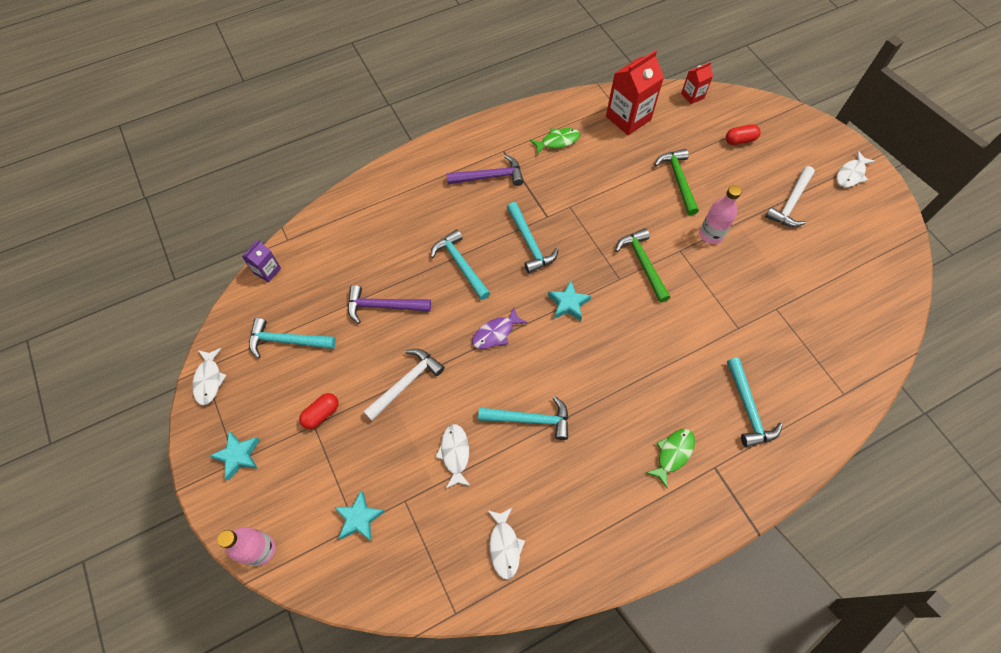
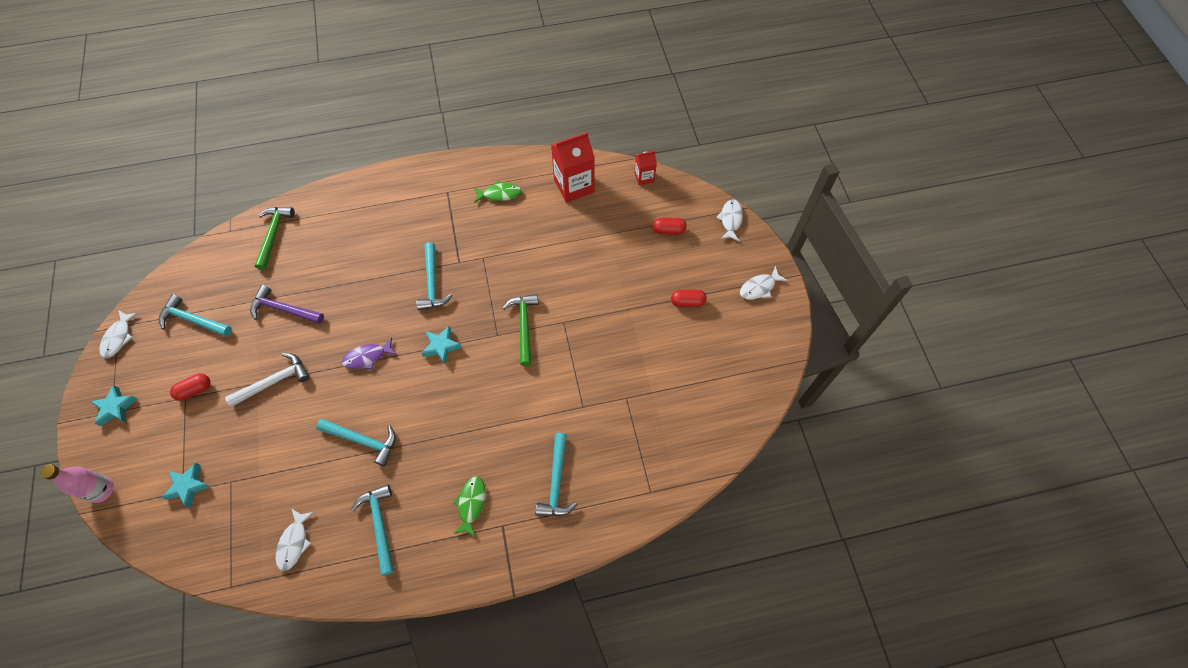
camera: 15 degrees right, 0 degrees up
(267, 271) = (202, 255): purple carton -> none
(455, 453) = (288, 453): white fish -> white fish (730, 220)
(460, 264) = (364, 288): turquoise hammer -> turquoise hammer (379, 525)
(489, 177) = (424, 213): purple hammer -> none
(673, 454) = (471, 504): green fish -> green fish turned 45 degrees counterclockwise
(678, 180) = (592, 255): green hammer -> green hammer (273, 235)
(711, 234) = (598, 314): pink bottle -> none
(790, 203) = (687, 302): white hammer -> red capsule

